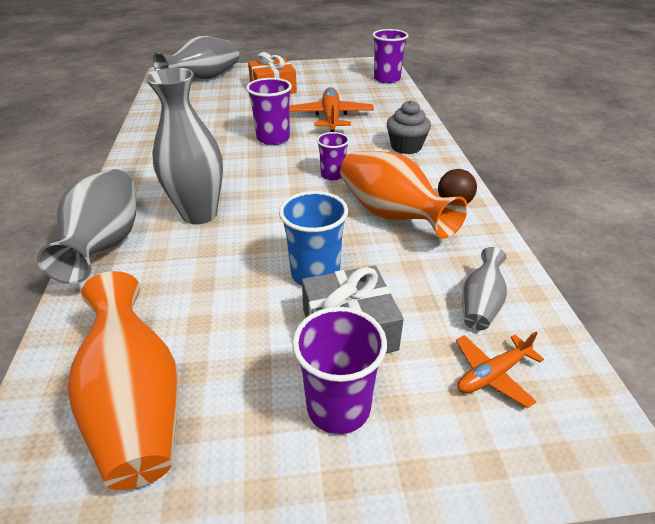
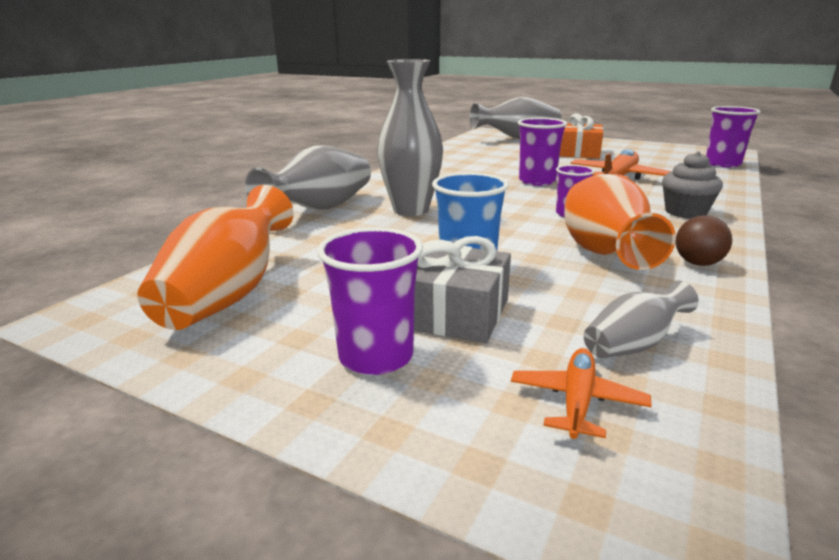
camera: 35 degrees right, 15 degrees down
(492, 374) = (577, 401): orange plane -> orange plane turned 105 degrees clockwise

